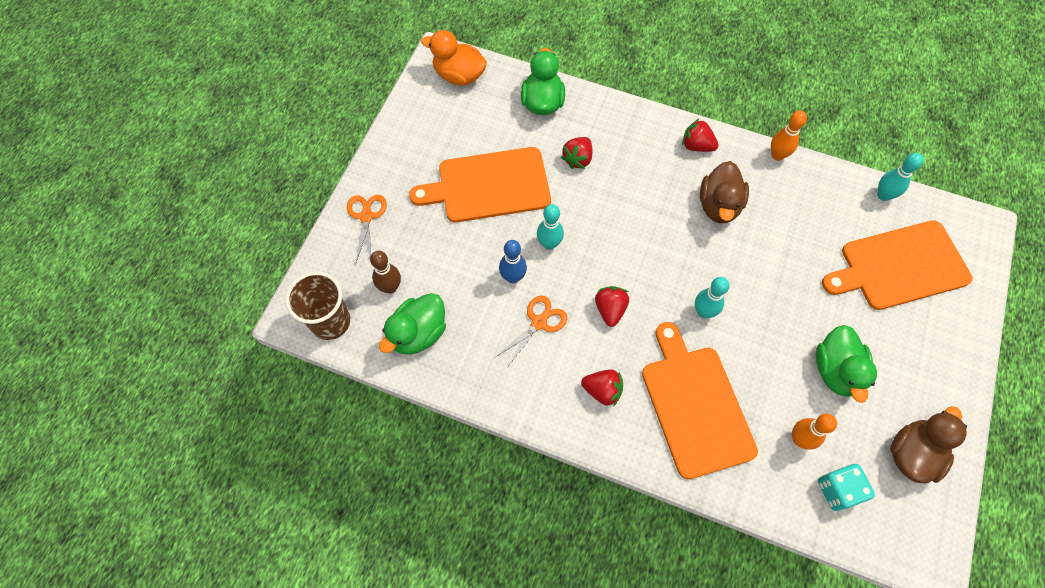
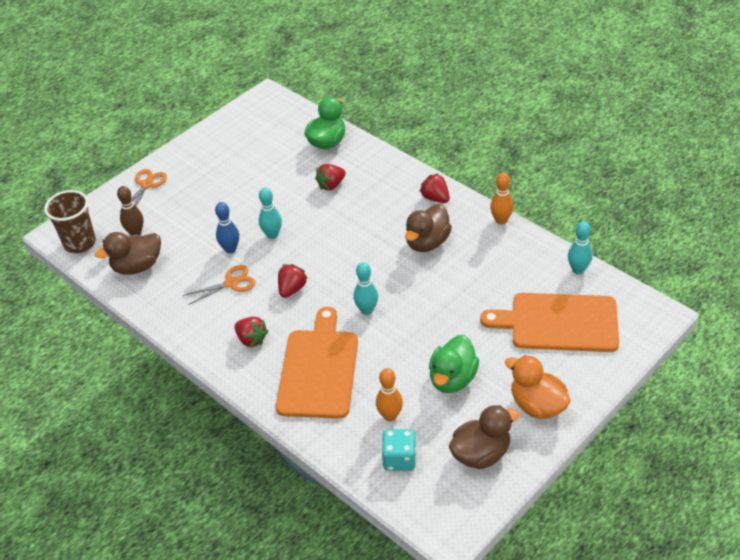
camera: 25 degrees right, 20 degrees down
(418, 333) = (137, 266): green duck -> brown duck
(459, 75) = (273, 111): orange duck -> orange duck (537, 405)
(488, 186) = (250, 186): orange cutting board -> none

